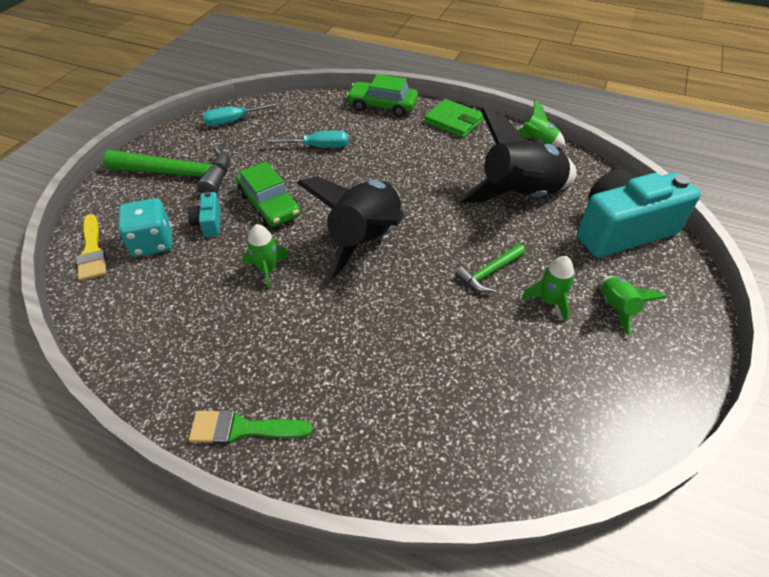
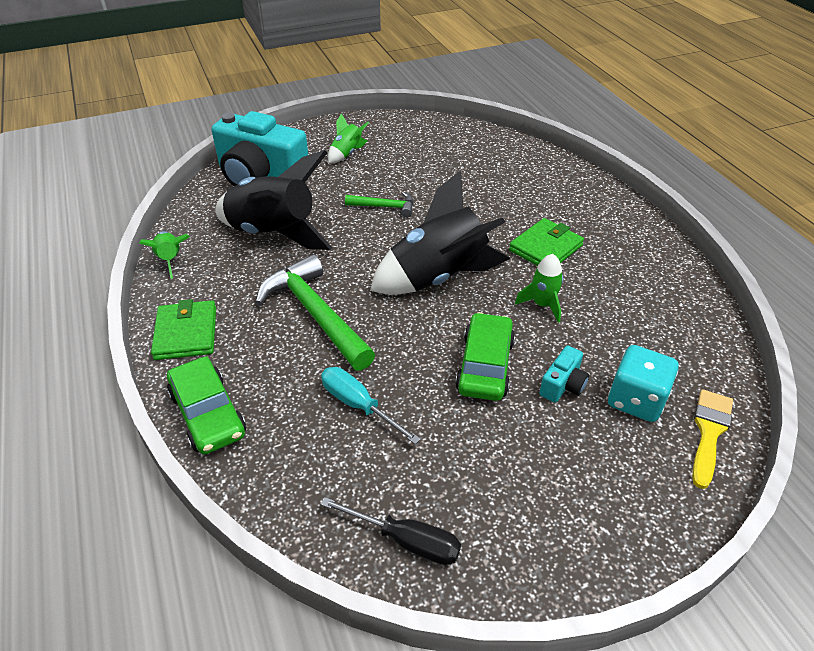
camera: 135 degrees left, 5 degrees down
(180, 174) = (554, 483): green hammer -> green hammer (315, 314)
(235, 121) = (406, 540): turquoise screwdriver -> black screwdriver
(243, 429) = (635, 226): green brush -> none
(311, 328) = (545, 248): none -> green wallet
(549, 301) = (376, 176): green rocket -> none

